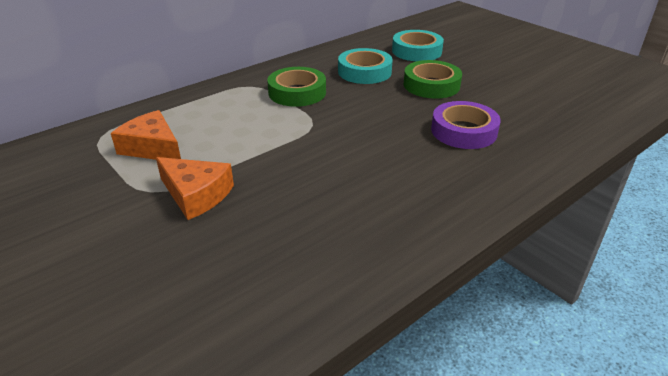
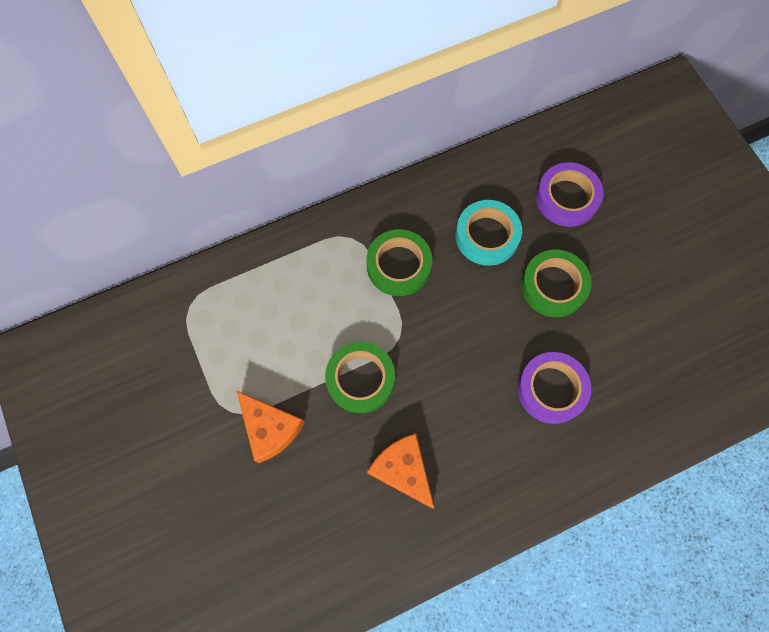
camera: 15 degrees right, 35 degrees up
(152, 147) = (237, 339): orange cheese -> orange cheese (403, 470)
(284, 151) = (360, 379): none -> green tape
(416, 51) = (567, 198): turquoise tape -> purple tape

